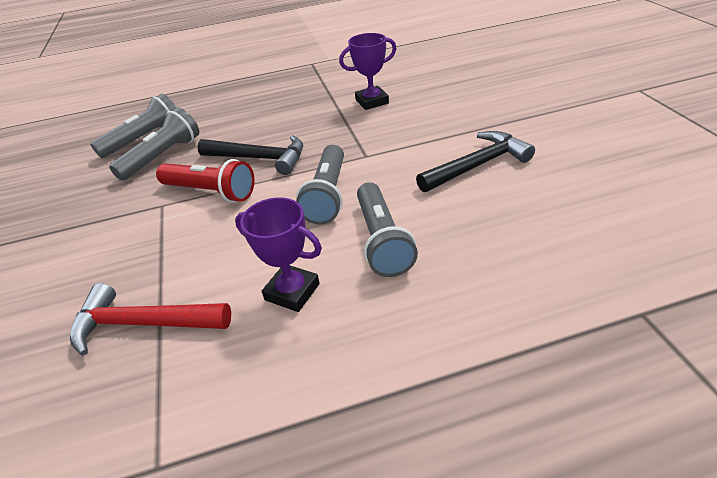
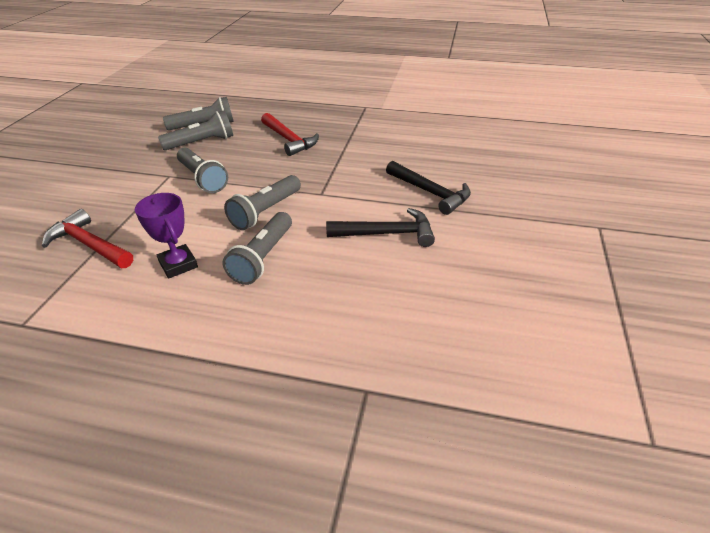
camera: 25 degrees right, 0 degrees up
(210, 192) = (202, 179): red flashlight -> grey flashlight
(260, 158) = (254, 167): black hammer -> black hammer (430, 193)
(267, 119) = (289, 140): none -> red hammer
(372, 101) = (372, 154): purple trophy -> none

